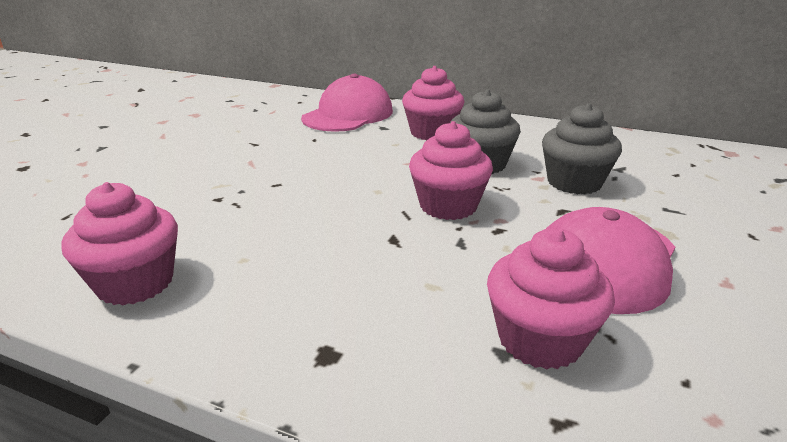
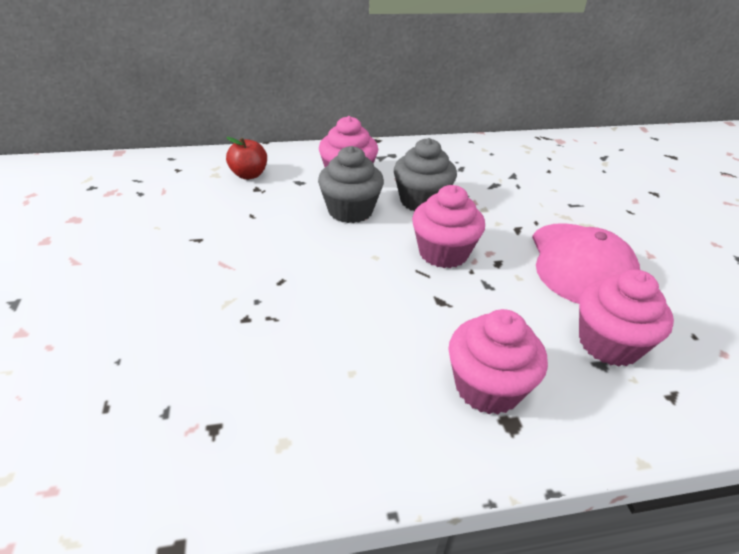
camera: 35 degrees left, 10 degrees up
(135, 283) = (290, 442): pink cupcake -> pink cupcake (487, 387)
(348, 115) = (249, 175): pink cap -> red apple
(574, 182) = (499, 199): grey cupcake -> grey cupcake (350, 210)

